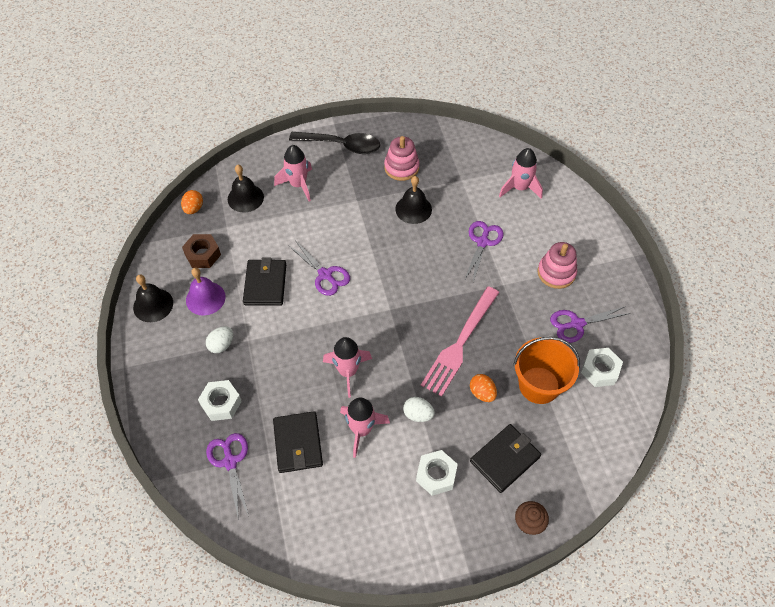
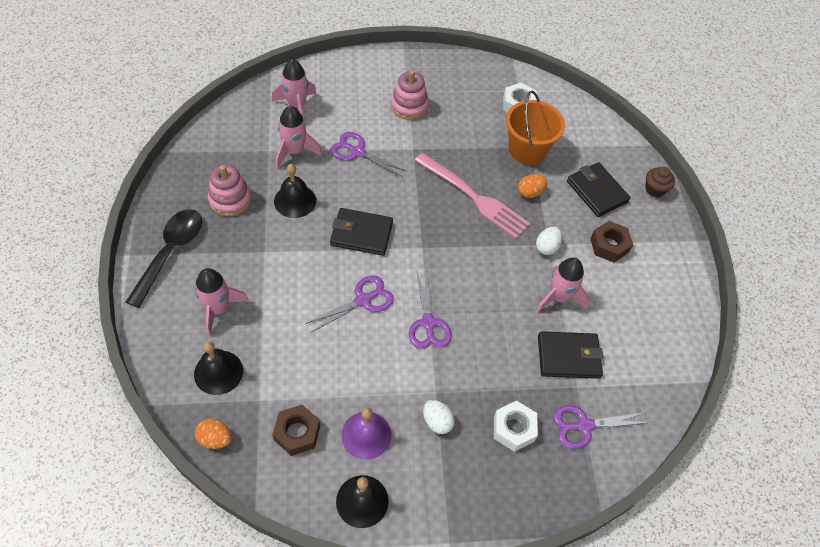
camera: 85 degrees left, 0 degrees up
(265, 284) = (361, 364): black wallet -> black wallet (361, 234)
(347, 371) = (491, 298): pink rocket -> pink rocket (294, 151)
(436, 475) = (609, 245): white nut -> brown nut
(576, 324) = (468, 107): purple scissors -> purple scissors (428, 323)

